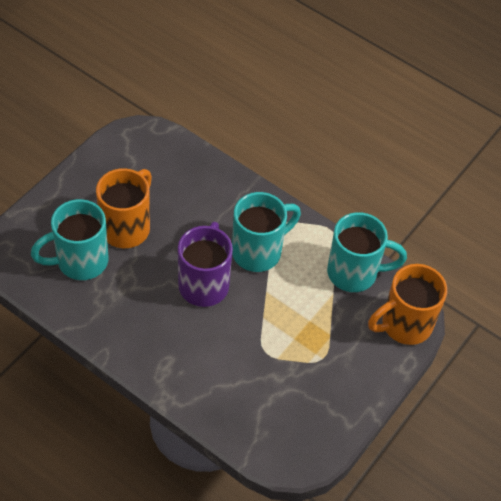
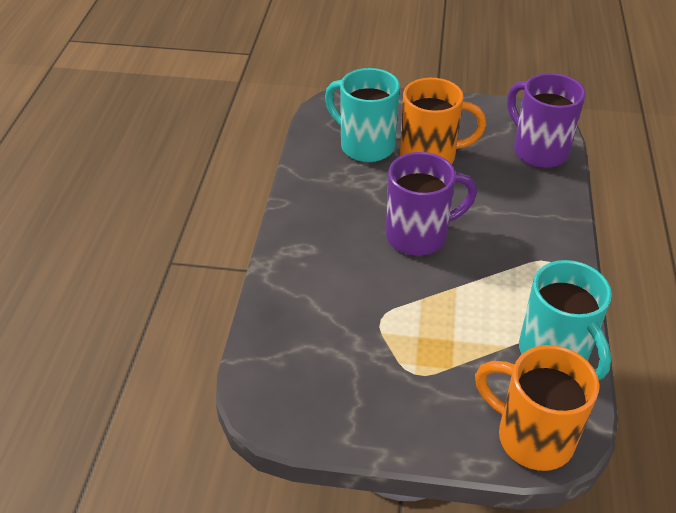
camera: 65 degrees right, 10 degrees down
(171, 158) = (538, 151): none -> purple mug
(258, 251) = (498, 259): turquoise mug -> none

